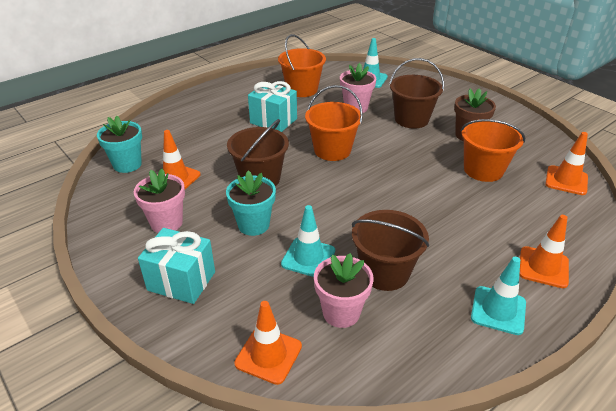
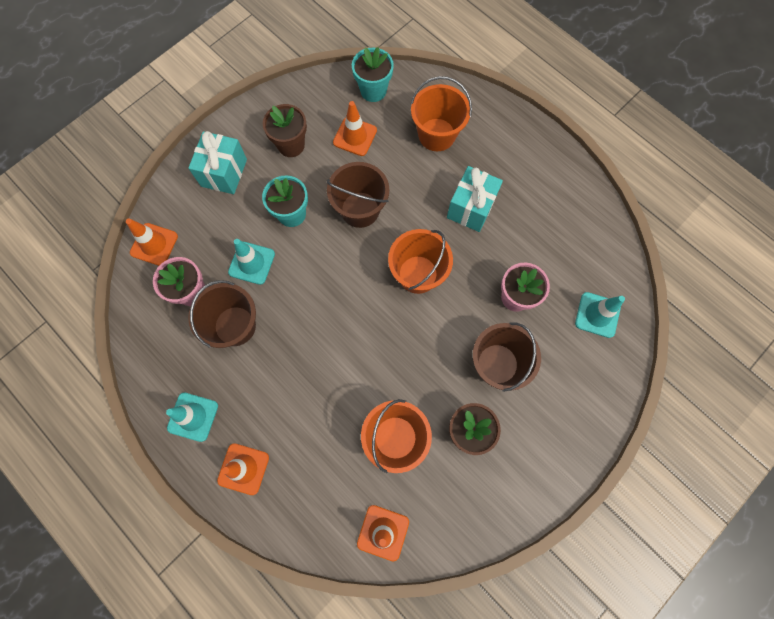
camera: 85 degrees right, 35 degrees up
(166, 223) = (291, 145): pink flower pot -> brown flower pot
(302, 89) = (552, 231): orange bucket -> orange bucket (436, 135)

